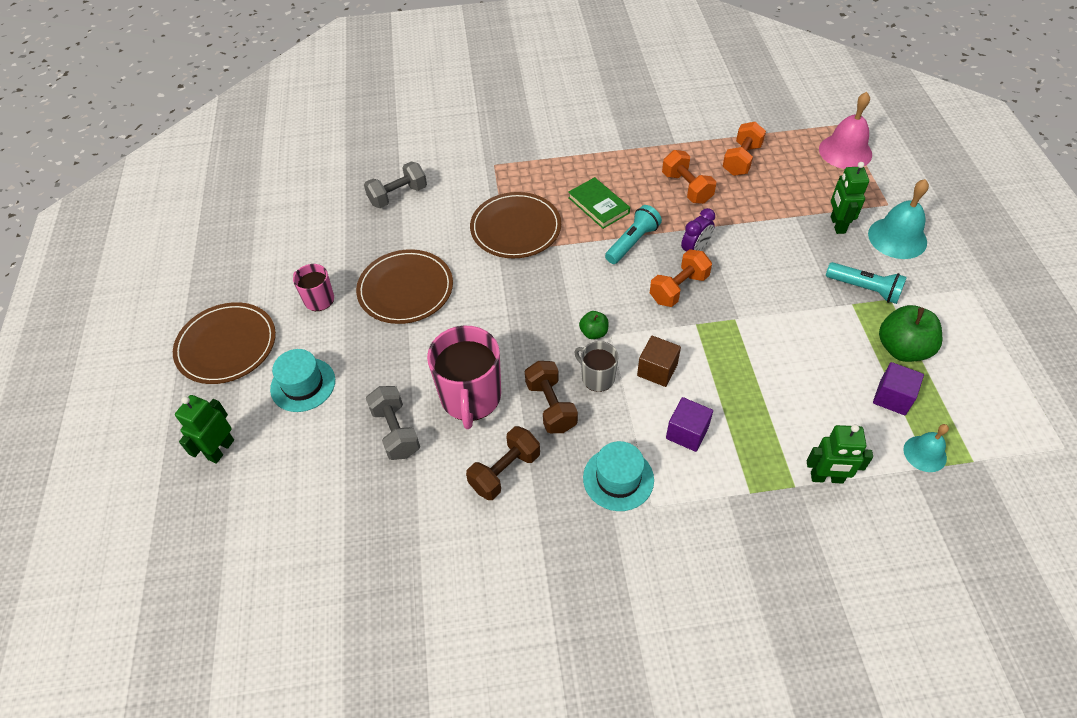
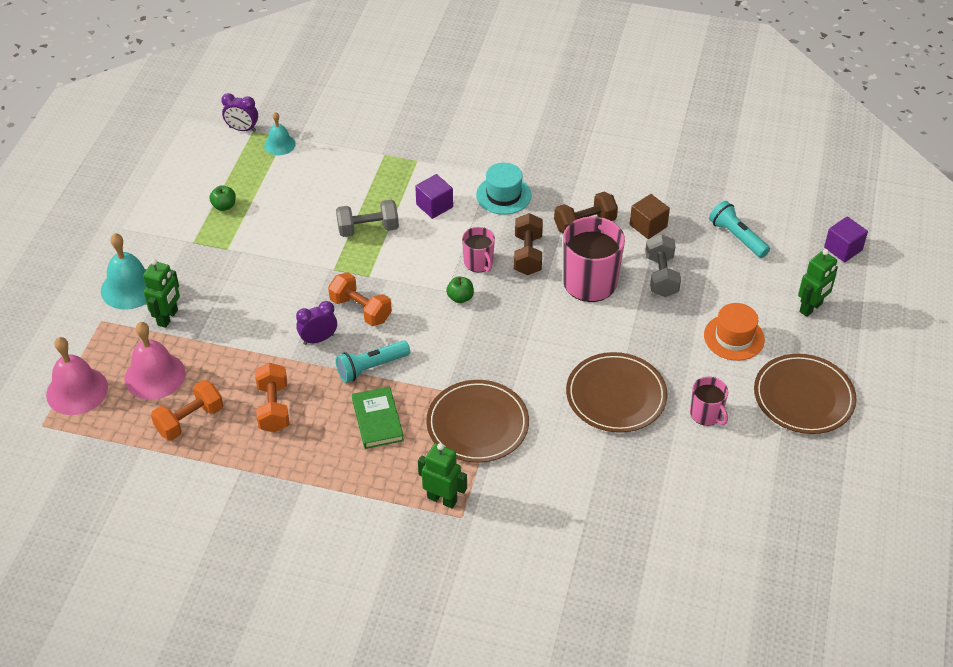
camera: 160 degrees left, 5 degrees down
(303, 384) = (734, 337): turquoise hat -> orange hat
(398, 195) = (590, 513): grey dumbbell -> grey dumbbell (368, 229)
(597, 378) = (479, 263): grey mug -> pink mug
(657, 370) = (426, 253): brown cube -> brown cube (648, 226)
(678, 288) = (360, 310): orange dumbbell -> orange dumbbell turned 60 degrees clockwise
(799, 180) = (155, 375): none -> pink bell
(826, 478) = (358, 152): green robot -> green robot (442, 499)
(864, 289) = (205, 256): turquoise flashlight -> turquoise flashlight (737, 237)
(892, 397) = (266, 180): purple cube -> purple cube (843, 249)
(902, 349) = (224, 206): green apple -> green apple, size x0.52
(988, 460) = (242, 129): none -> purple clock

